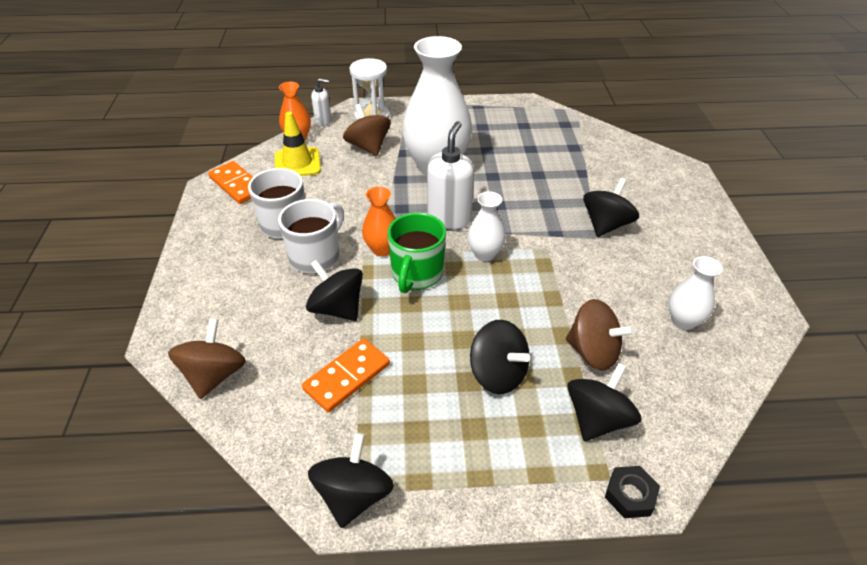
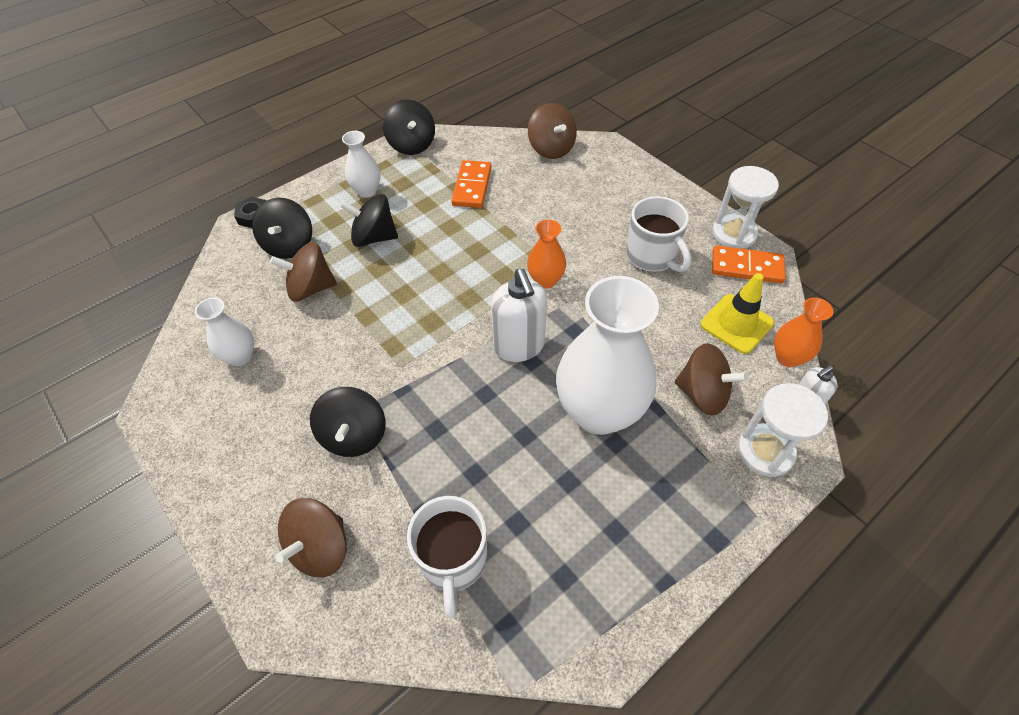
camera: 145 degrees right, 10 degrees up
(206, 206) = (733, 234): none -> white hourglass
(316, 256) = (589, 245): white mug -> white mug (453, 561)
(337, 308) = (525, 219): black spinning top -> none
(416, 274) = (495, 274): green mug -> none
(485, 254) = (454, 326): white vase -> white vase (367, 191)
(652, 185) = (320, 548): none -> brown spinning top

